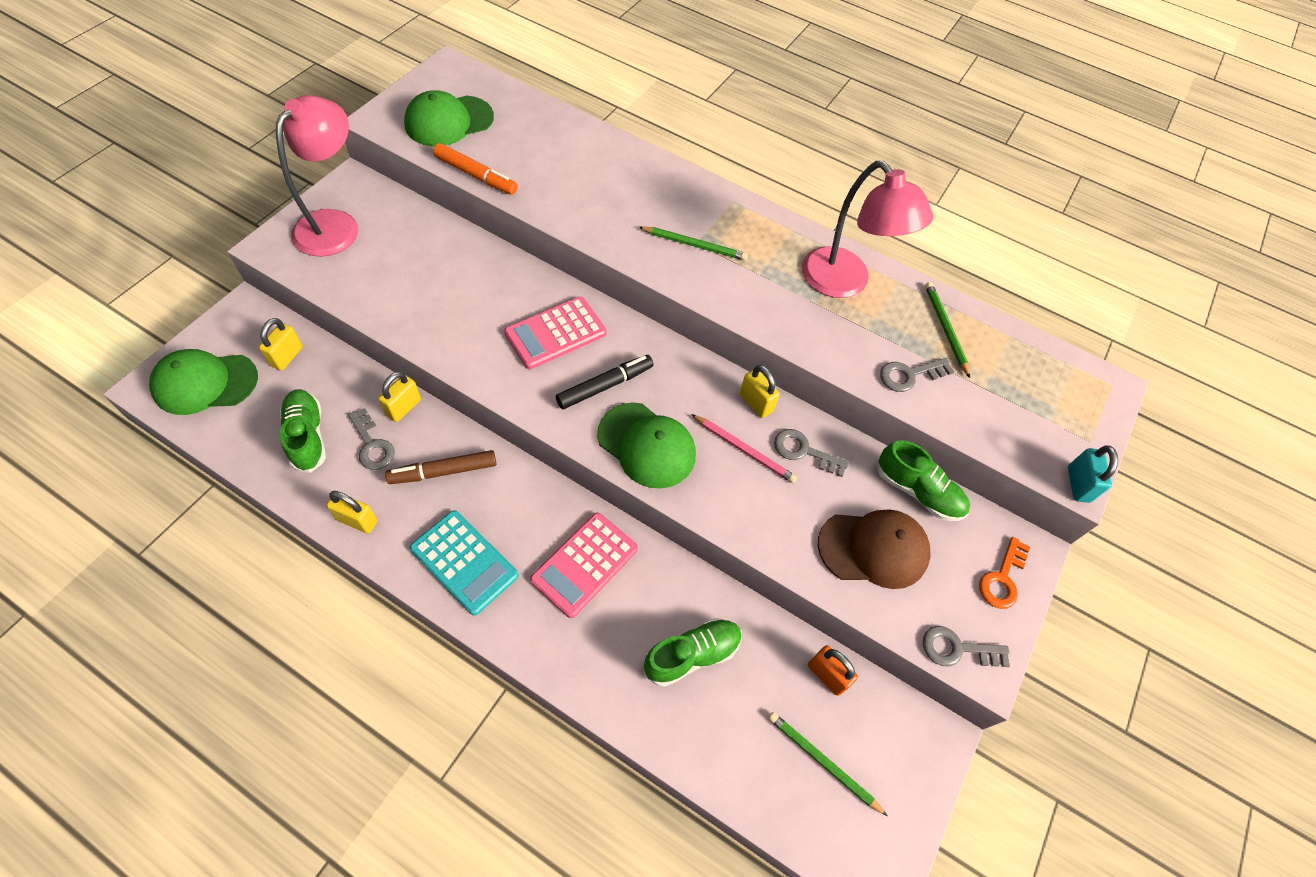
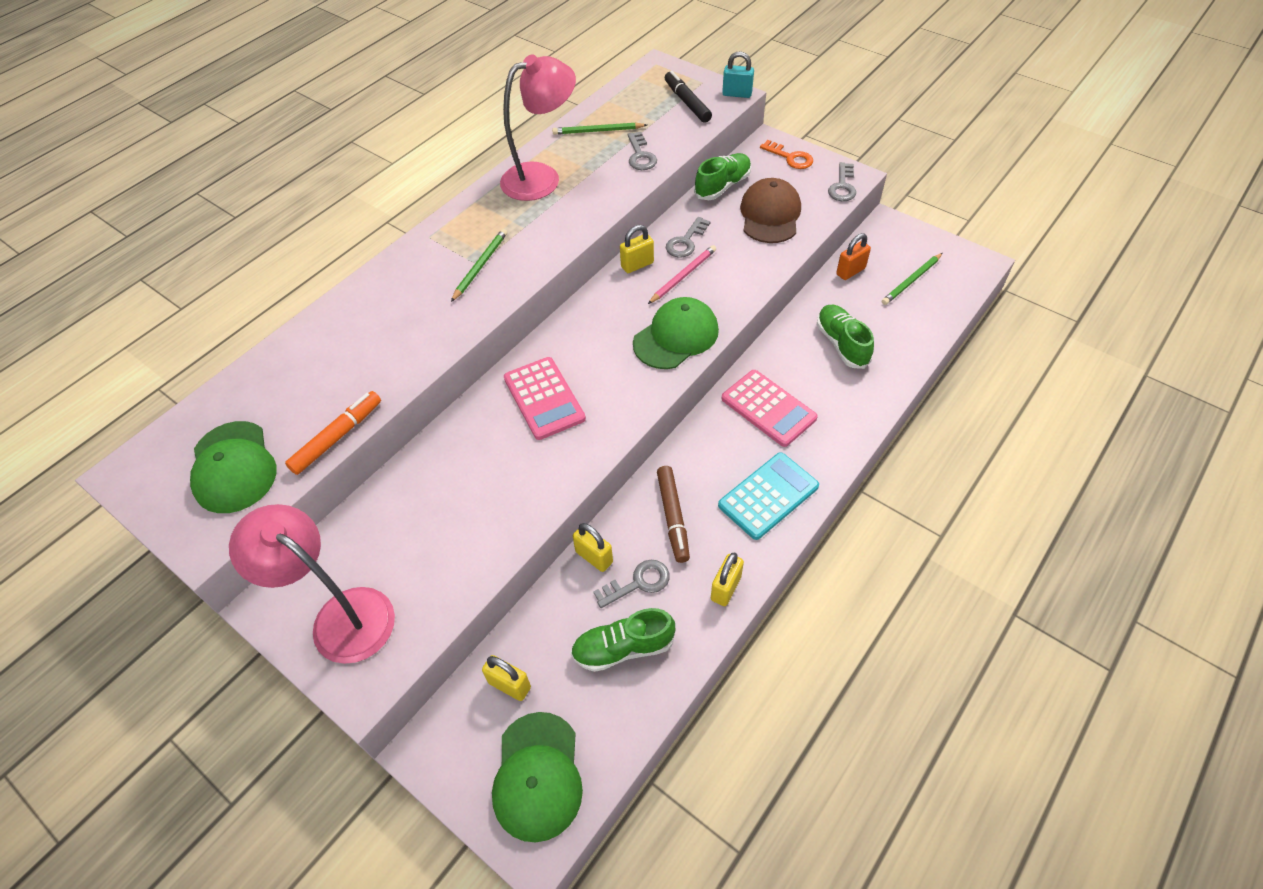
camera: 75 degrees left, 5 degrees down
(605, 386) = (610, 363): black marker -> black marker (687, 102)

